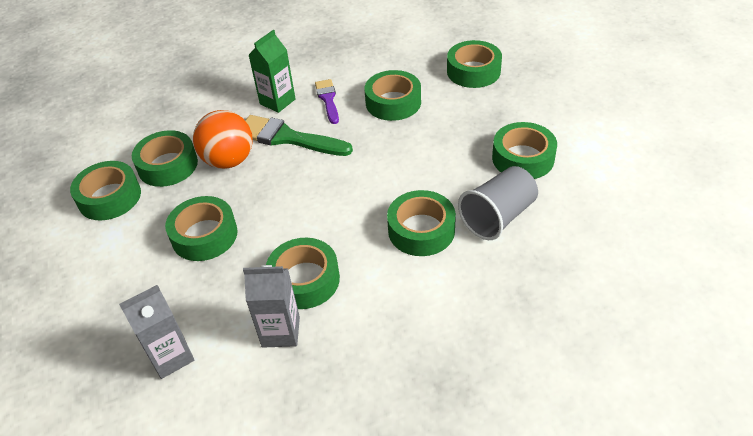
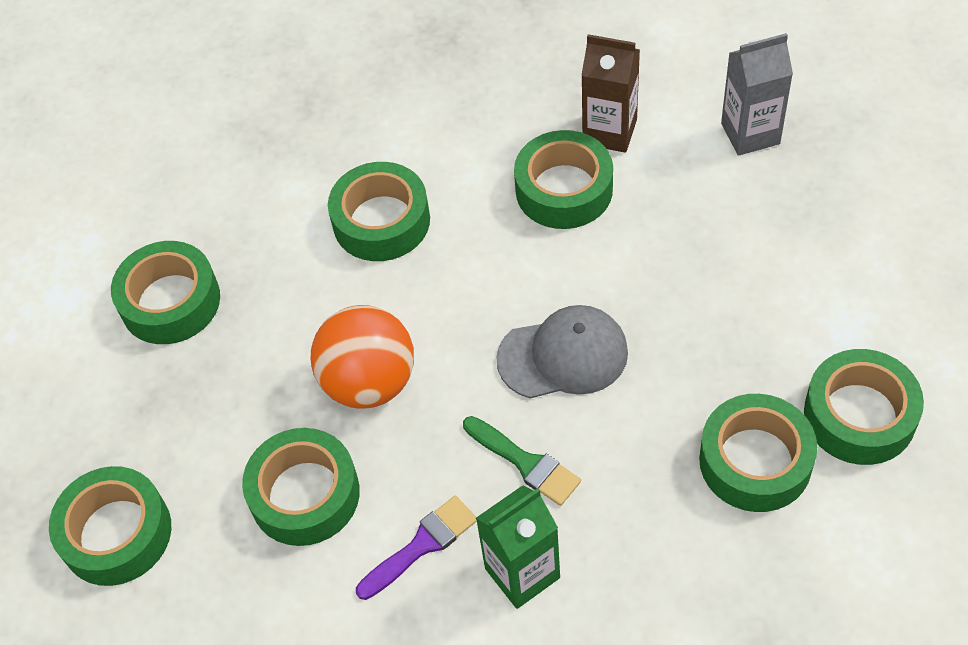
camera: 160 degrees left, 10 degrees up
(204, 235) = (696, 295): green tape -> none
(229, 160) = (641, 439): orange ball -> orange ball (369, 382)
(280, 186) = (563, 356): none -> grey cap
(281, 332) = (609, 132): grey carton -> brown carton
(288, 138) = (525, 463): green brush -> green brush, size x0.59
(328, 99) = (422, 545): purple brush -> purple brush turned 135 degrees counterclockwise
(498, 217) = (269, 214): grey cup -> none

